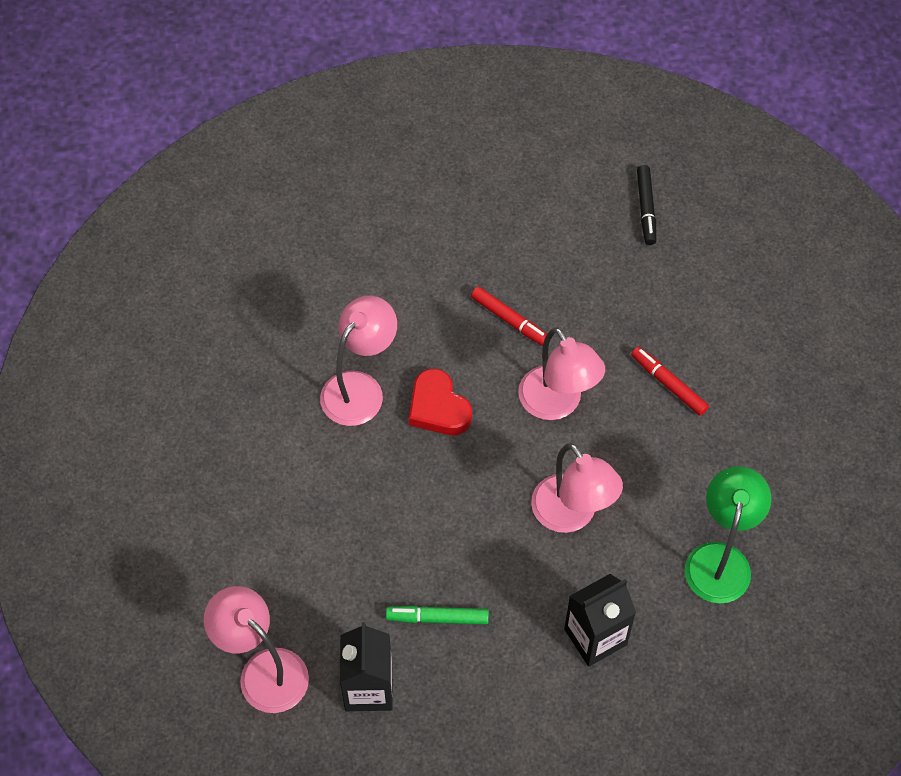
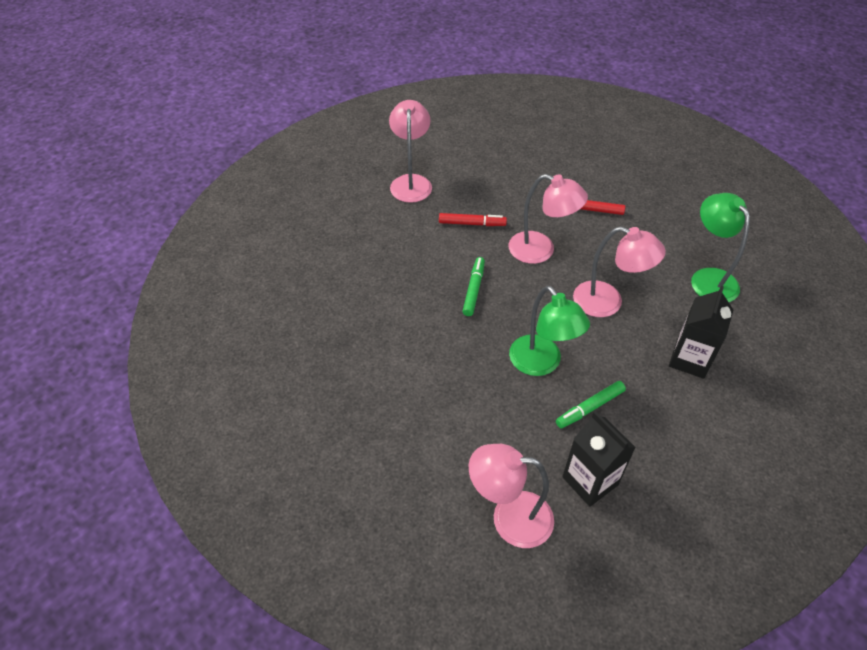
camera: 35 degrees left, 10 degrees down
(360, 388) = (414, 305): pink lamp -> pink lamp (411, 182)
(432, 539) = (541, 364): none -> green lamp
(438, 408) = (474, 289): red heart -> green marker
(646, 209) = (493, 138): black marker -> none

